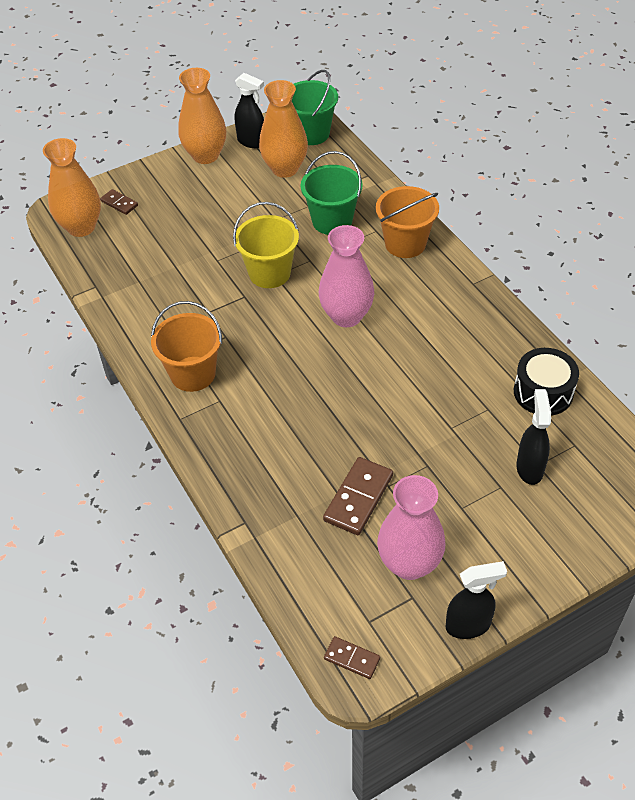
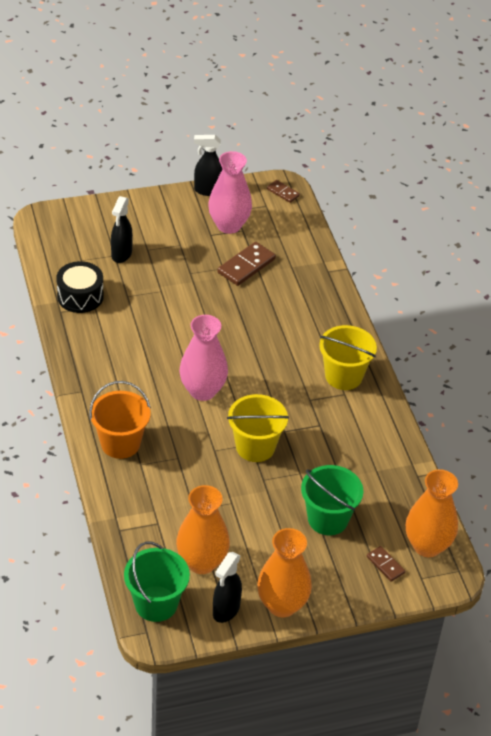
camera: 170 degrees left, 5 degrees down
(193, 374) = (343, 376): orange bucket -> yellow bucket
(252, 142) = (226, 610): black spray bottle -> black spray bottle turned 105 degrees counterclockwise
(332, 221) = (178, 485): green bucket -> green bucket (328, 519)

